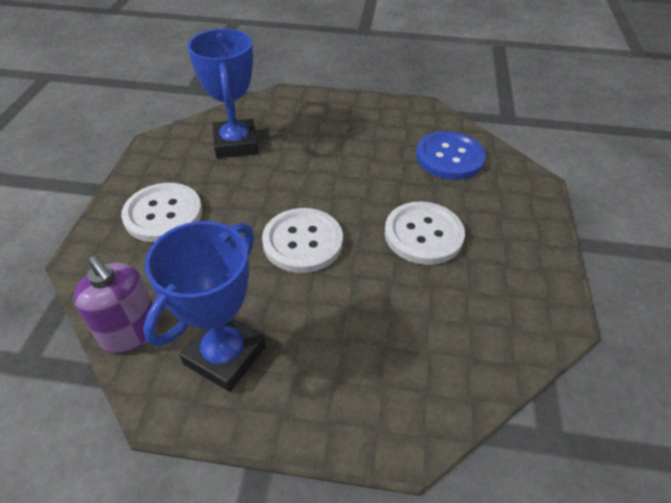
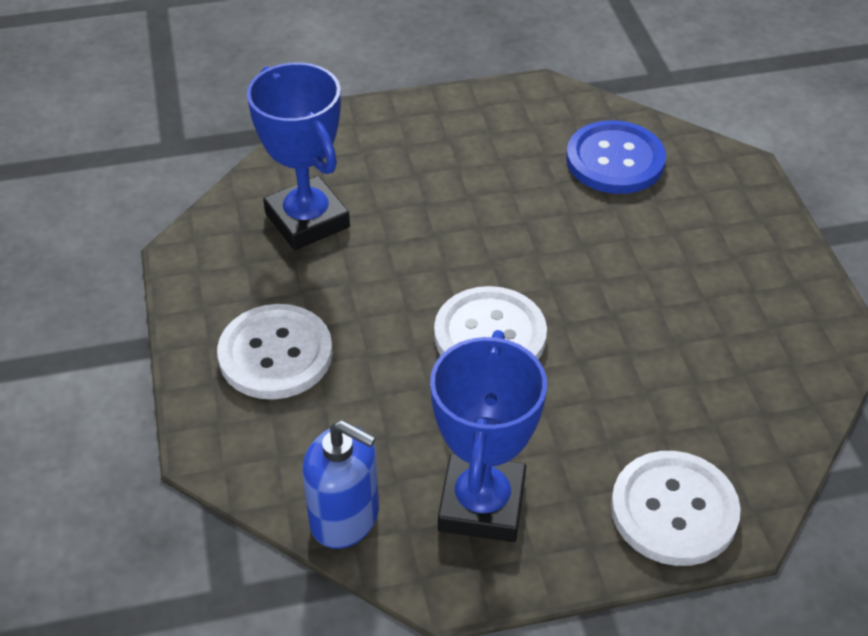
camera: 20 degrees left, 0 degrees up
(130, 332) = (345, 517): purple soap dispenser -> blue soap dispenser
(423, 234) = (636, 280): white button -> white button (674, 510)

